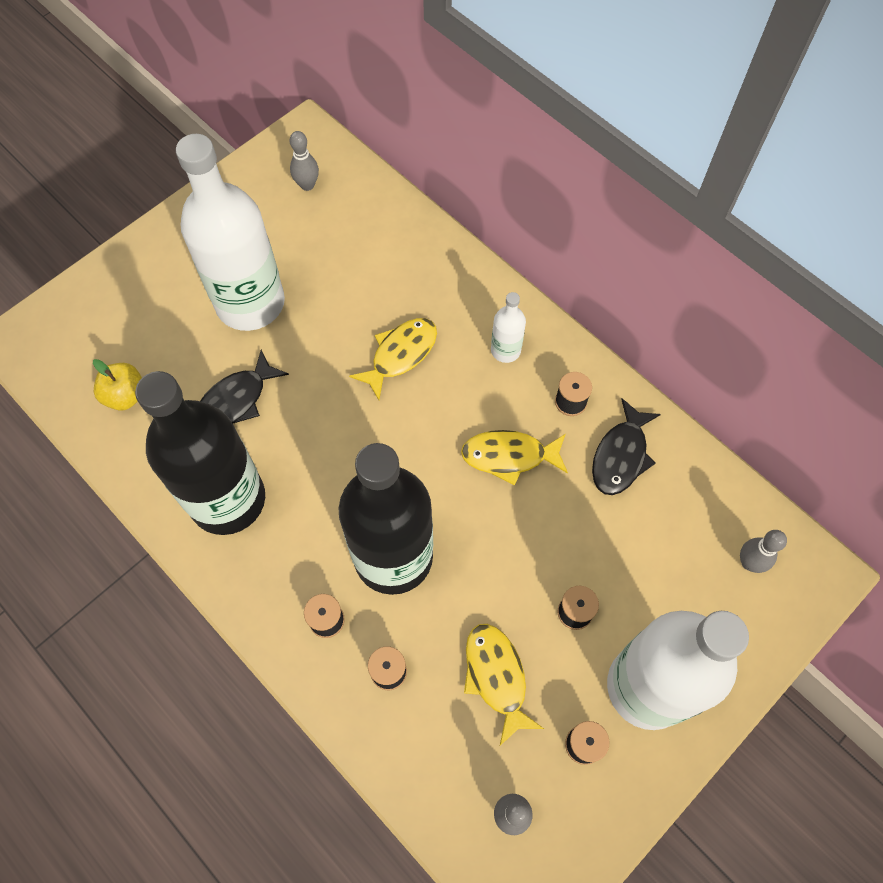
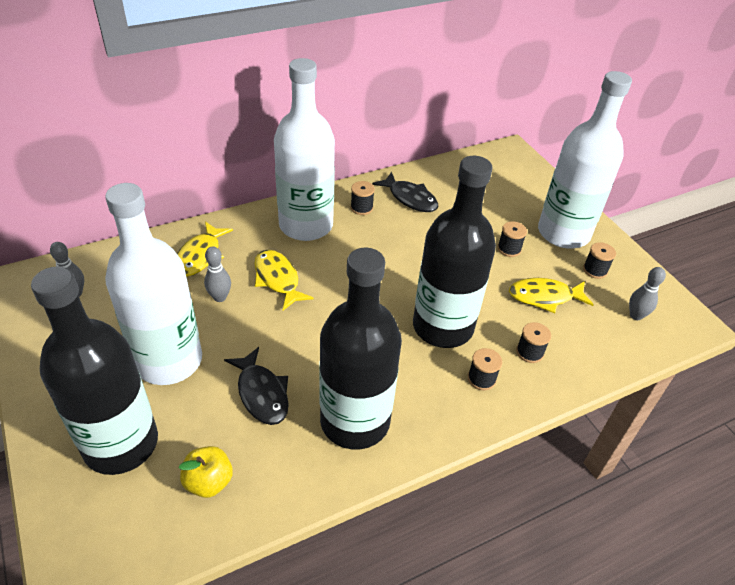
camera: 75 degrees left, 20 degrees down
(146, 309) = (121, 444): none -> black bottle
(505, 350) = (306, 225): white bottle -> white bottle, size x2.36
(509, 456) = (388, 246): yellow fish -> yellow fish (200, 256)
(749, 562) = (497, 172): grey bowling pin -> grey bowling pin (220, 297)

